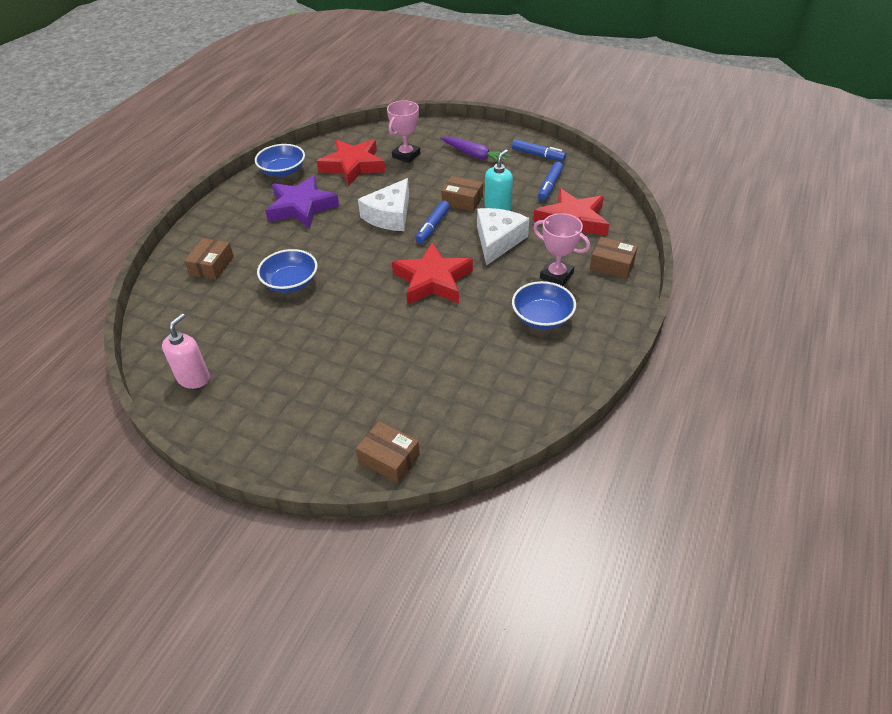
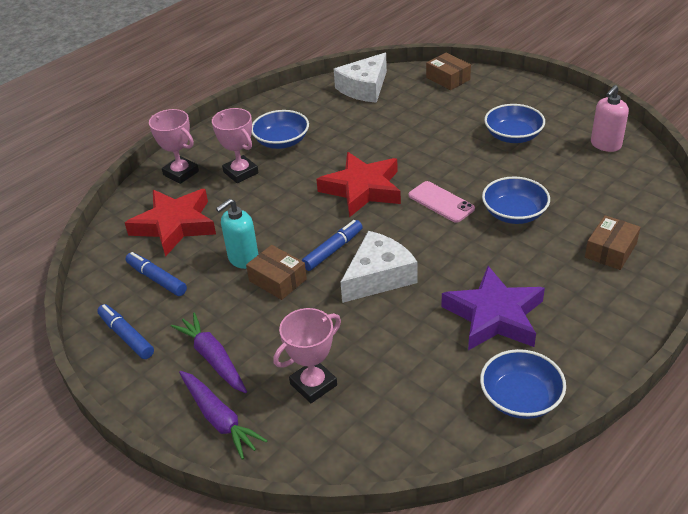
camera: 160 degrees left, 5 degrees down
(295, 372) = (513, 136): none -> blue bowl
(353, 166) = (404, 381): red star -> none
(357, 281) = (441, 202): none -> pink phone
(450, 134) = (219, 419): none -> purple carrot
(497, 241) = (271, 218): white cheese -> white cheese (364, 88)
(549, 186) = (157, 279): blue marker -> blue marker turned 90 degrees counterclockwise
(612, 264) = (181, 173): brown box -> pink trophy

